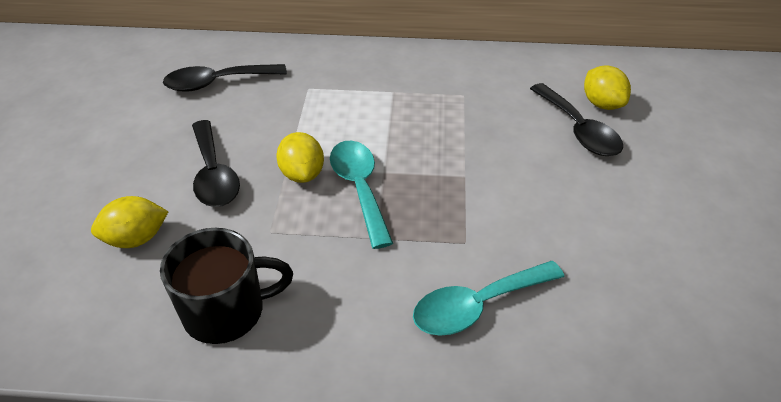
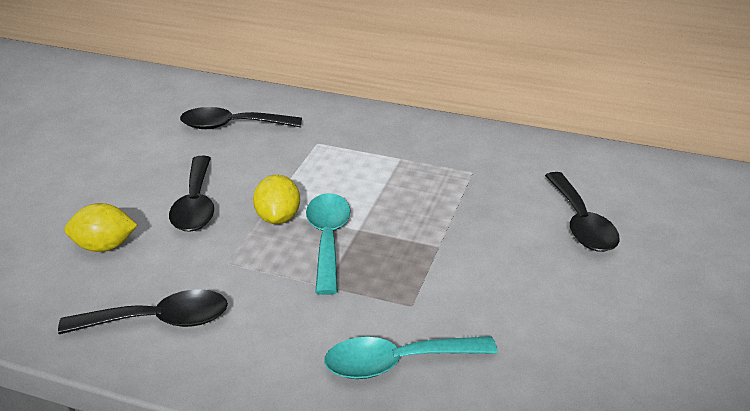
camera: 15 degrees right, 10 degrees down
(226, 311) = (159, 320): black mug -> black spoon
(602, 104) = (619, 202): yellow lemon -> none

